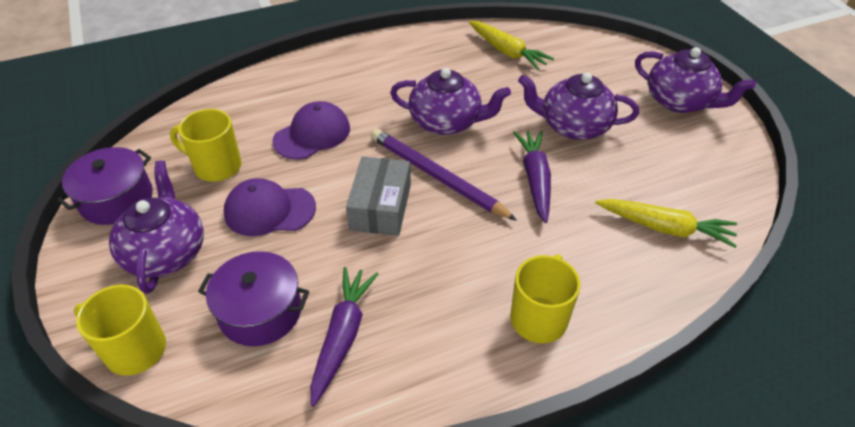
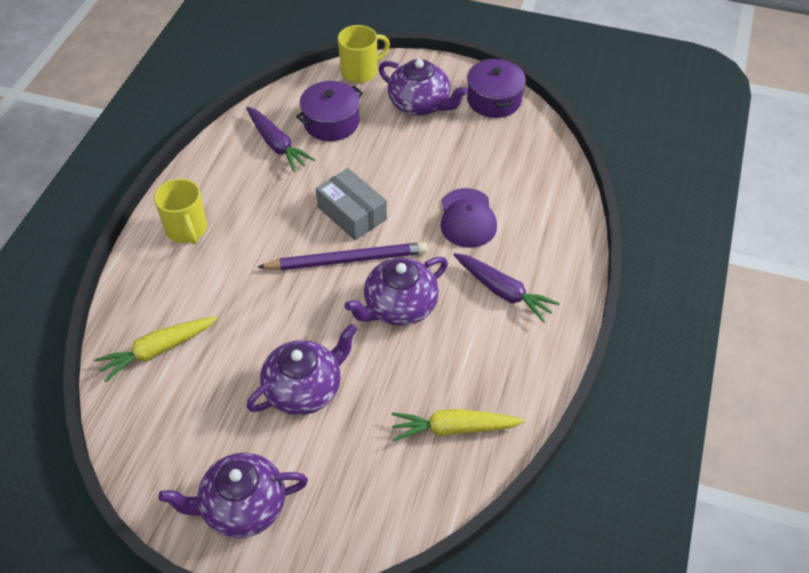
camera: 130 degrees right, 5 degrees up
(216, 166) = (481, 154): yellow mug -> none
(269, 210) = (408, 160): purple cap -> none
(535, 179) = (281, 314): purple carrot -> purple carrot (503, 291)

